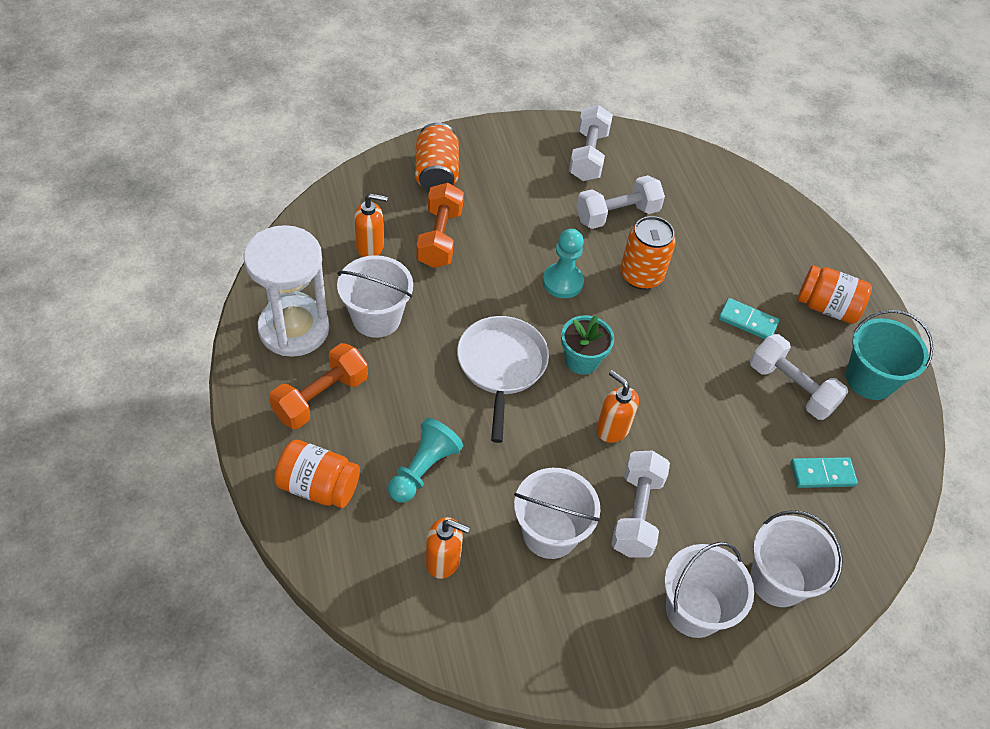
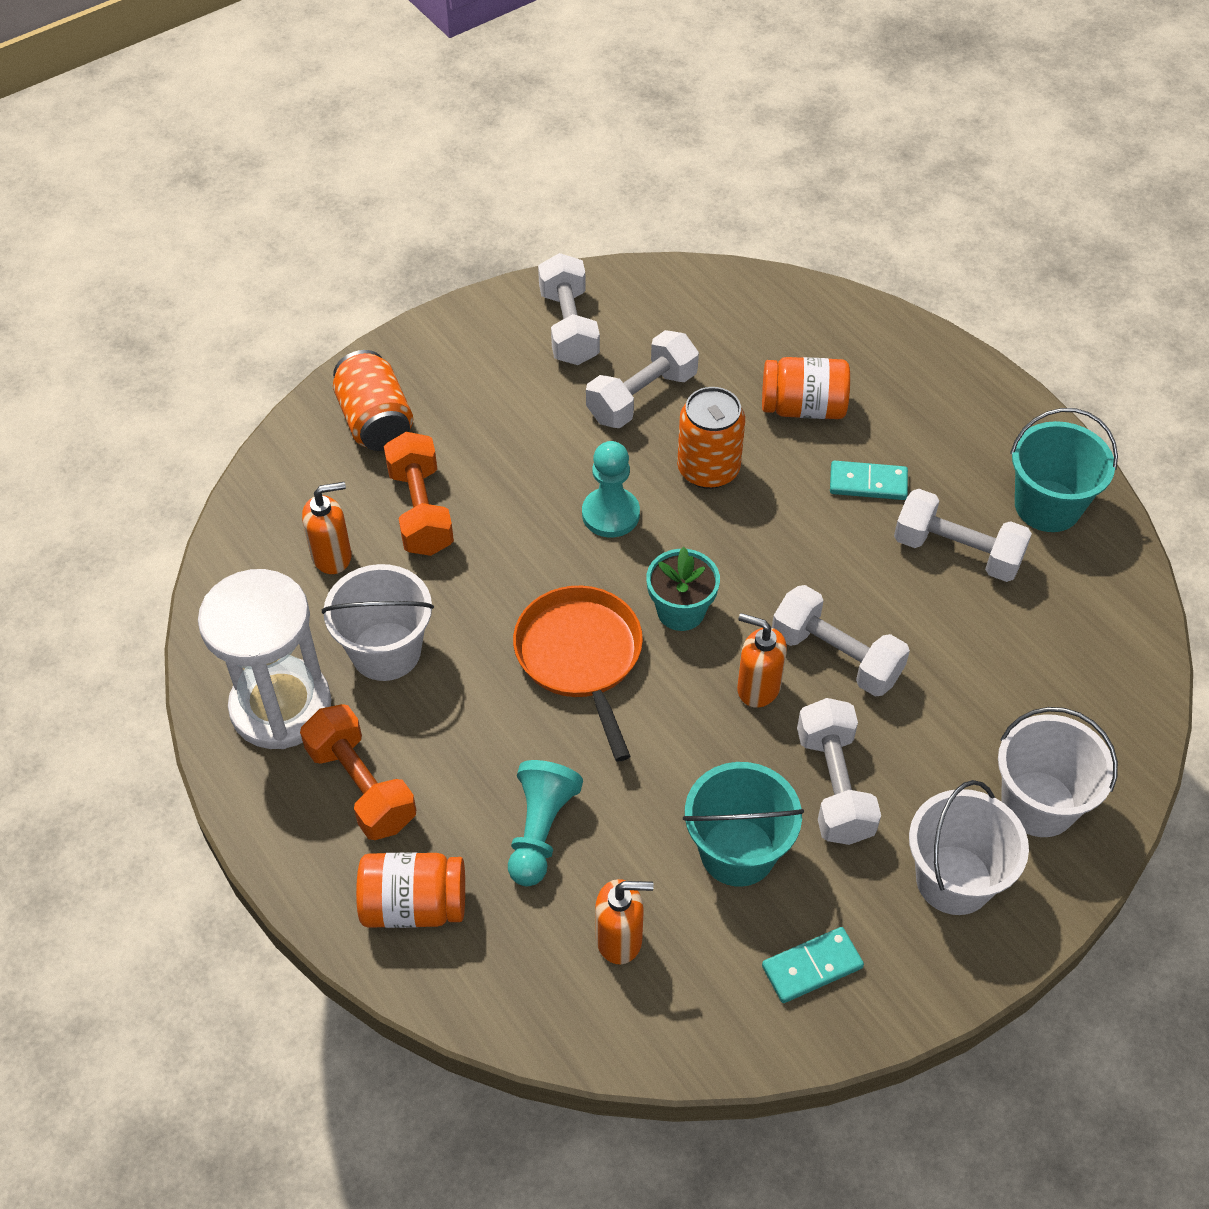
camera: 15 degrees left, 0 degrees up
(321, 397) = (361, 786): orange dumbbell -> orange dumbbell turned 60 degrees counterclockwise
(501, 366) = (581, 657): white pan -> orange pan
(550, 533) = (737, 852): white bucket -> turquoise bucket
(675, 427) = (836, 656): none -> white dumbbell
(822, 474) = (1038, 649): turquoise domino -> turquoise domino (812, 966)
(827, 307) = (958, 429): orange jar -> orange jar (803, 407)

